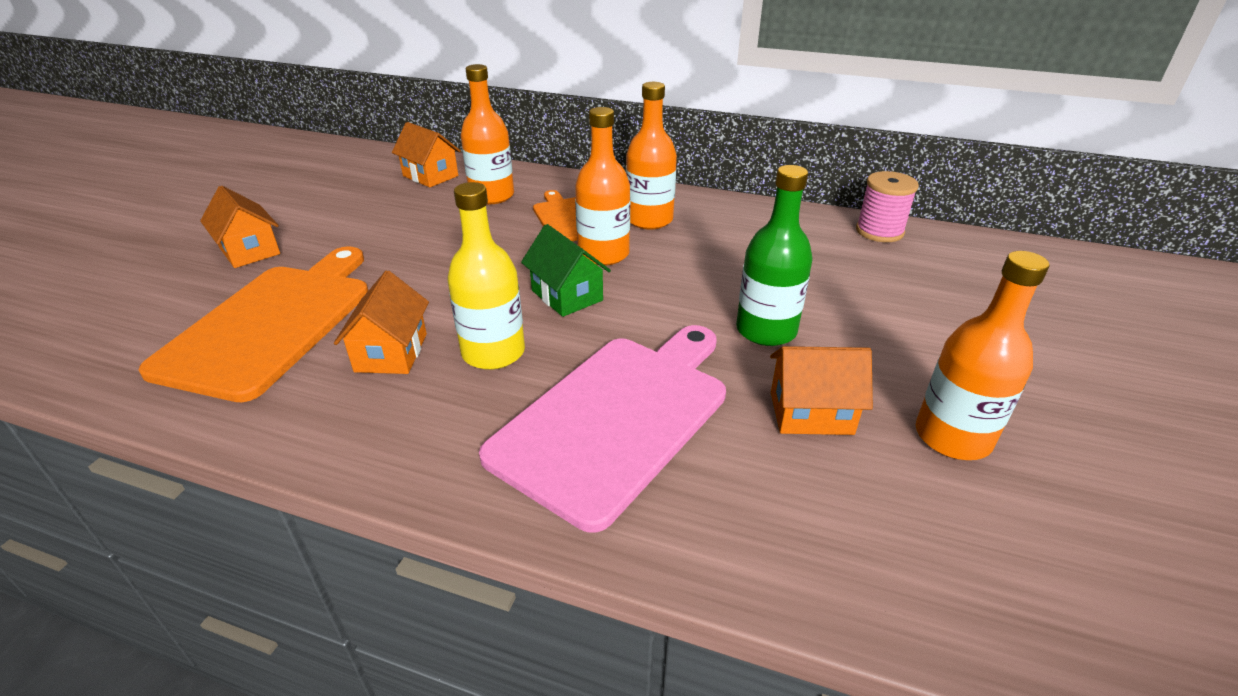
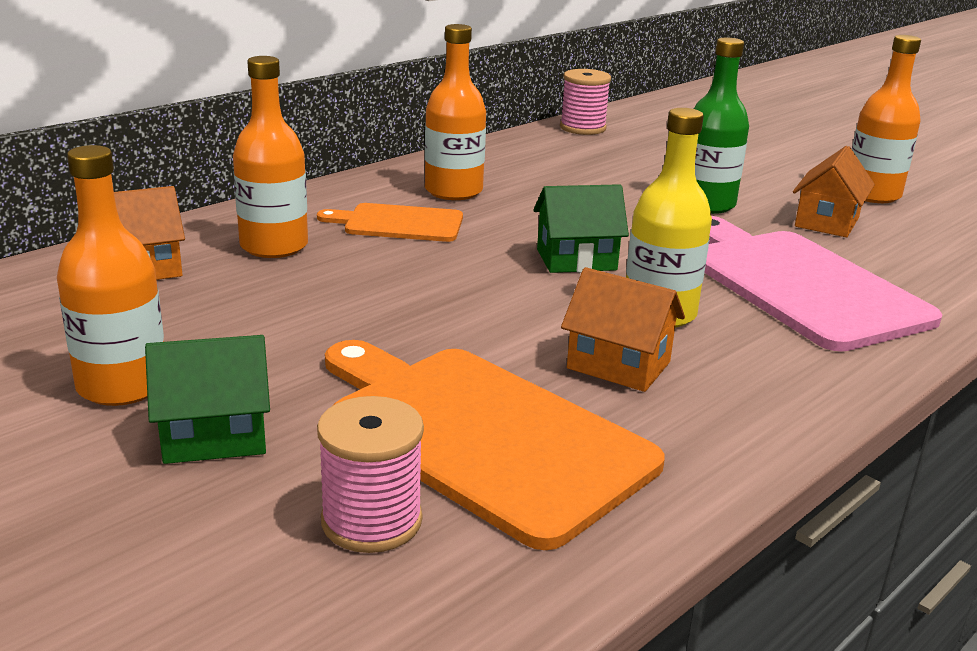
camera: 65 degrees left, 10 degrees down
(171, 315) = (371, 521): none -> pink spool
(250, 251) = (214, 436): orange house -> green house
(603, 254) = (506, 226): orange bottle -> orange bottle (122, 386)

